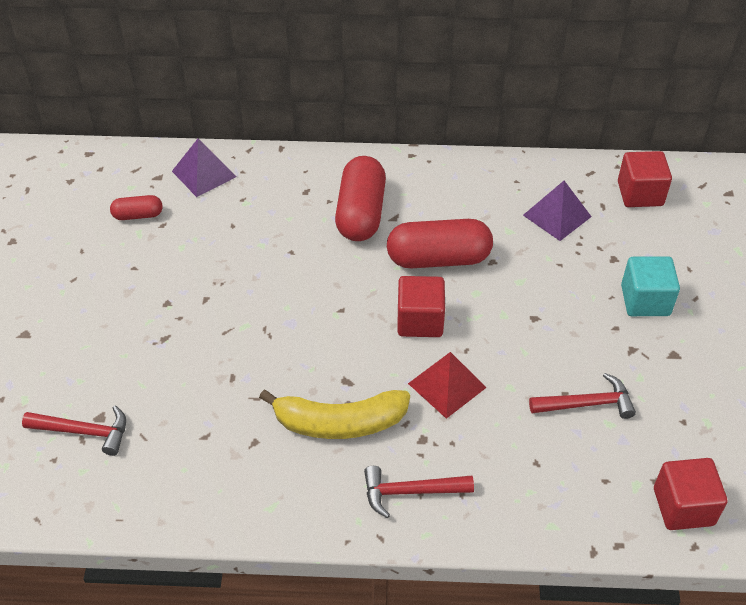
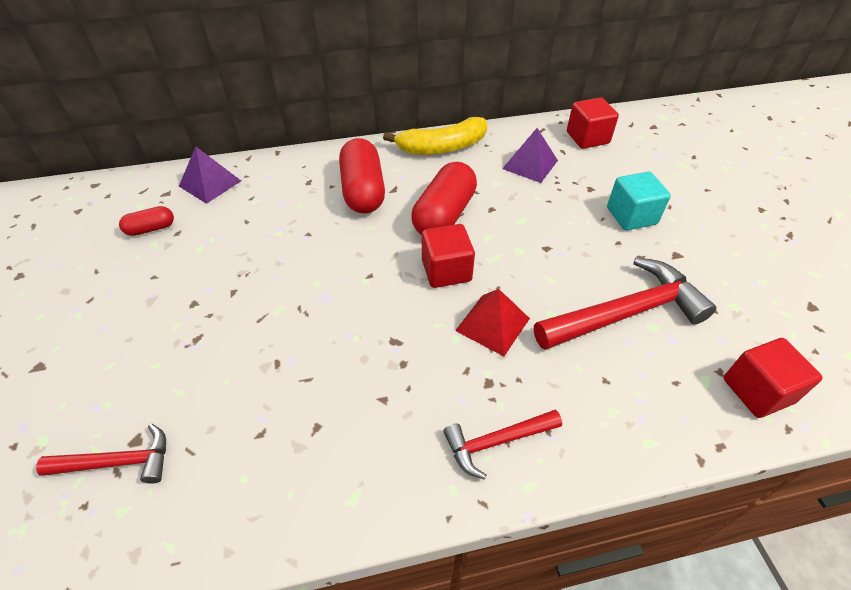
camera: 15 degrees left, 0 degrees up
(339, 423) = (400, 385): yellow banana -> yellow banana (442, 147)
(438, 258) = (444, 215): red capsule -> red capsule turned 45 degrees counterclockwise
(586, 404) = (625, 313): red hammer -> red hammer, size x1.79

